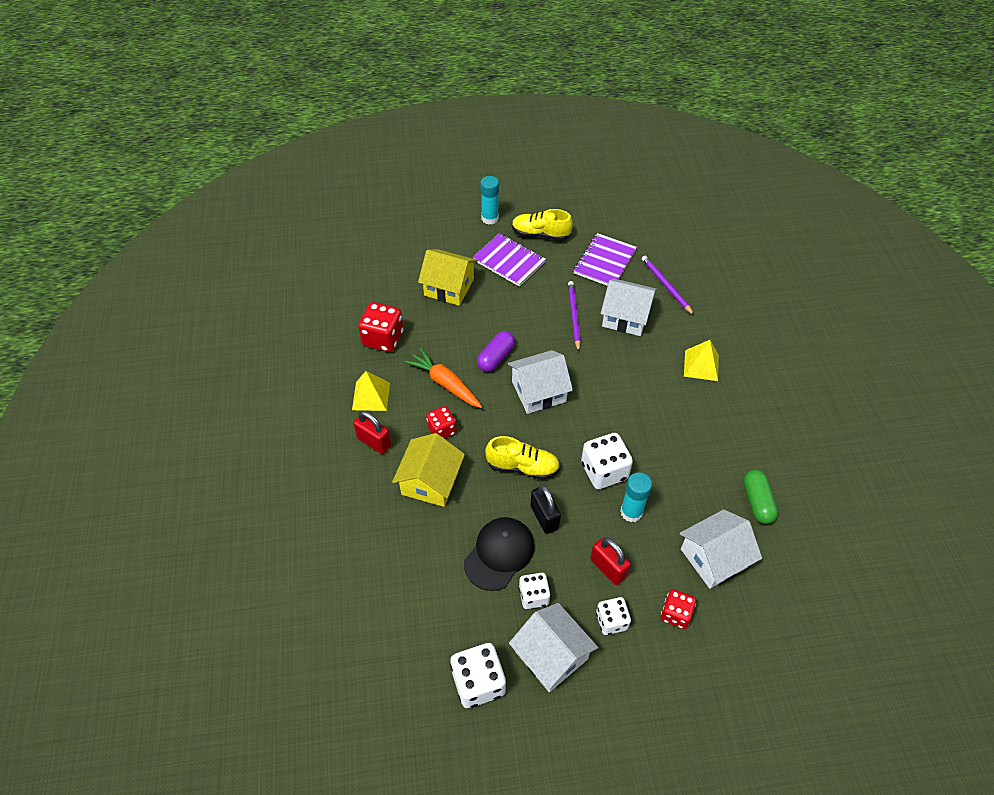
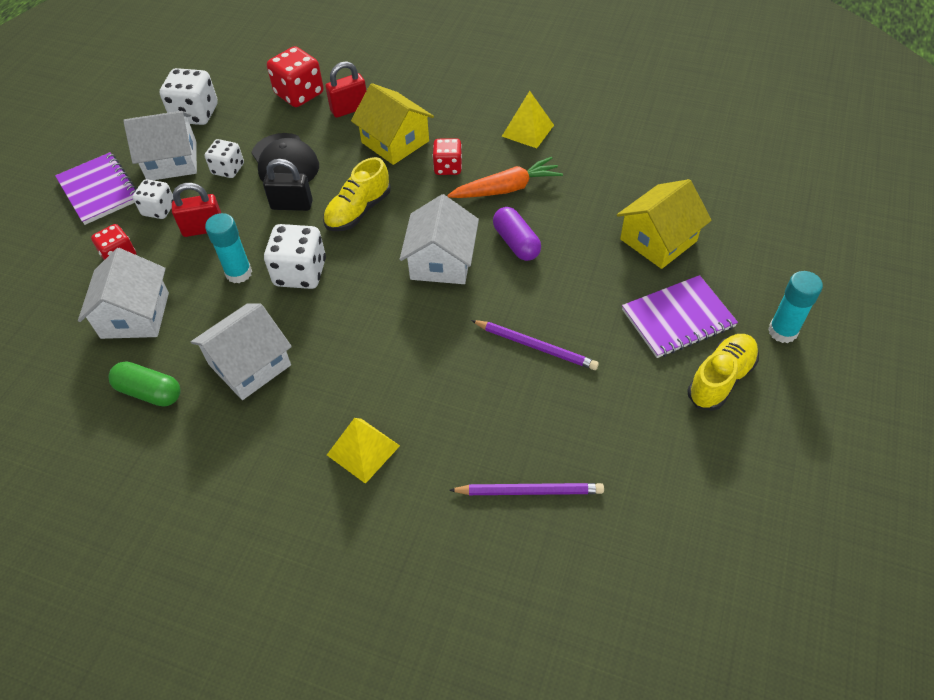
camera: 120 degrees right, 0 degrees up
(374, 442) = (468, 118): red padlock -> red padlock (349, 109)
(383, 338) = (603, 160): red dice -> red dice (299, 94)
(604, 262) = (622, 434): purple notebook -> purple notebook (99, 190)
(625, 317) = (500, 405): white house -> white house (250, 364)

